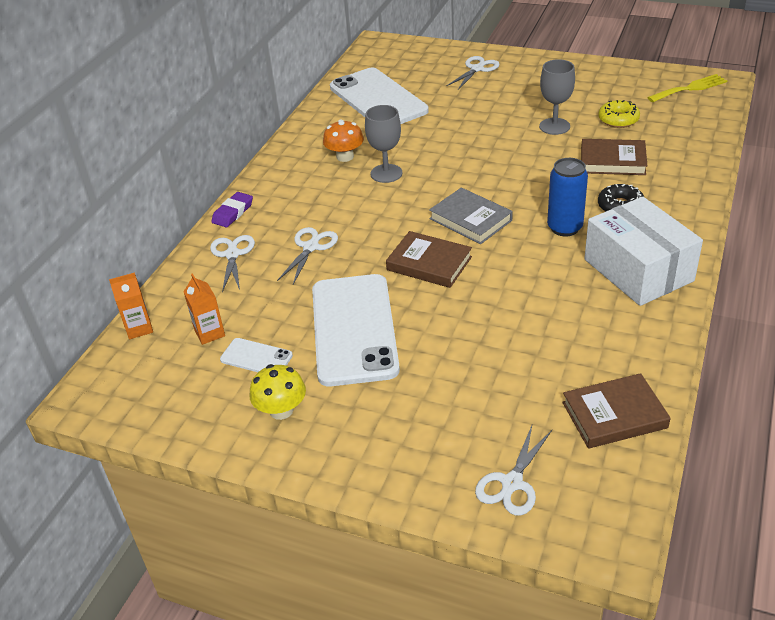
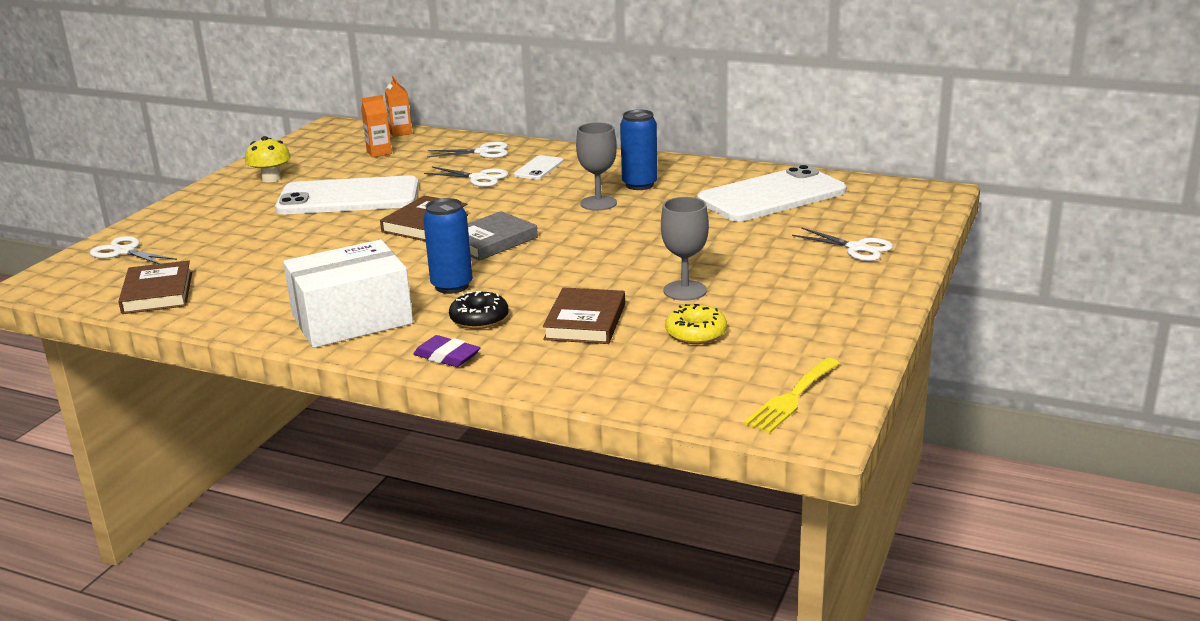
camera: 90 degrees right, 15 degrees down
(233, 213) = (550, 148): purple eraser -> purple eraser (447, 356)
(256, 357) = (338, 168): white phone -> white phone (538, 168)
(345, 157) = (639, 185): orange mushroom -> blue can
(690, 88) = (791, 398): yellow fork -> yellow fork turned 60 degrees clockwise

